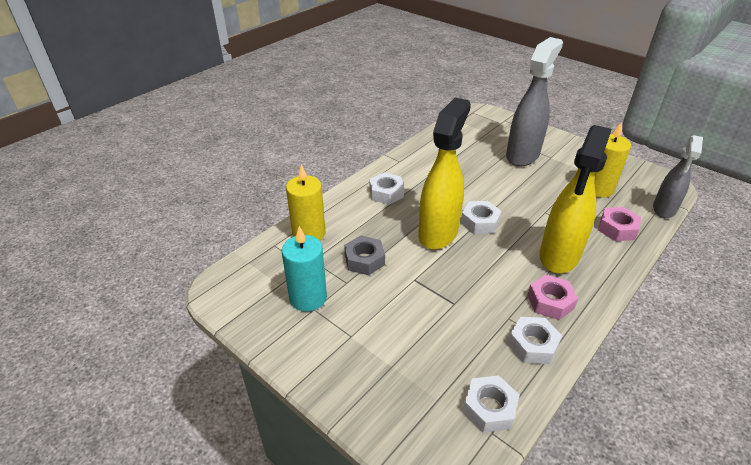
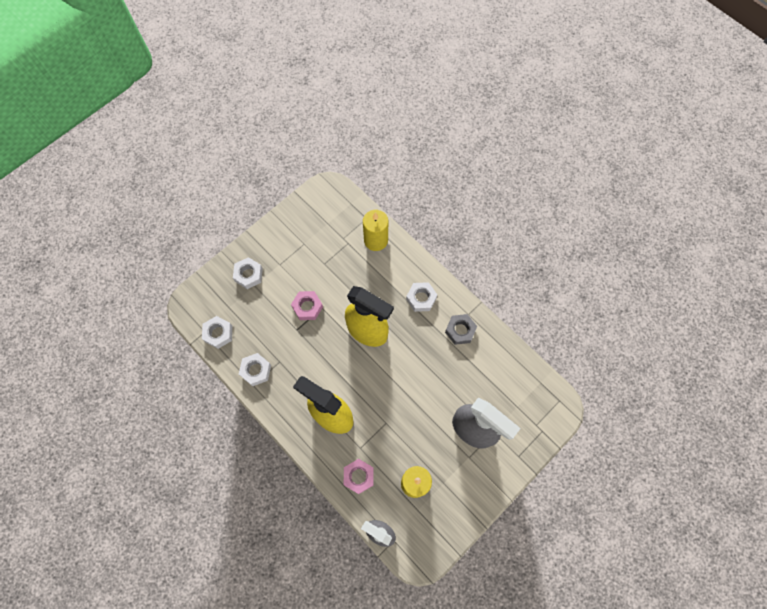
camera: 95 degrees right, 30 degrees up
(308, 297) = (313, 240): turquoise candle -> none
(364, 260) = (344, 276): grey nut -> grey nut (460, 330)
(480, 222) = (377, 365): white nut -> white nut (249, 275)
(550, 302) = (289, 393): pink nut -> pink nut (307, 307)

